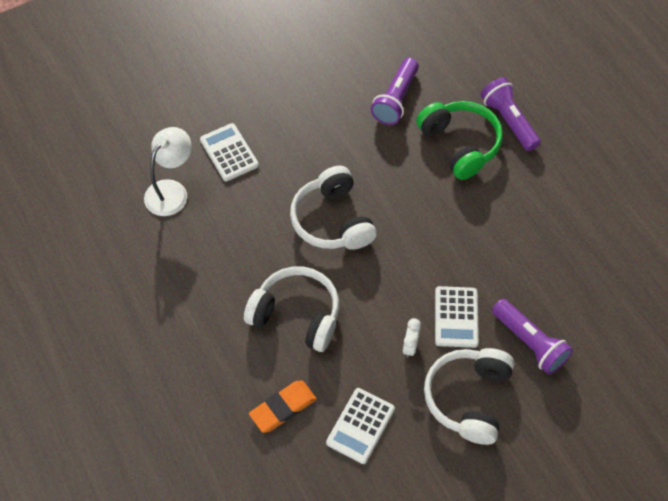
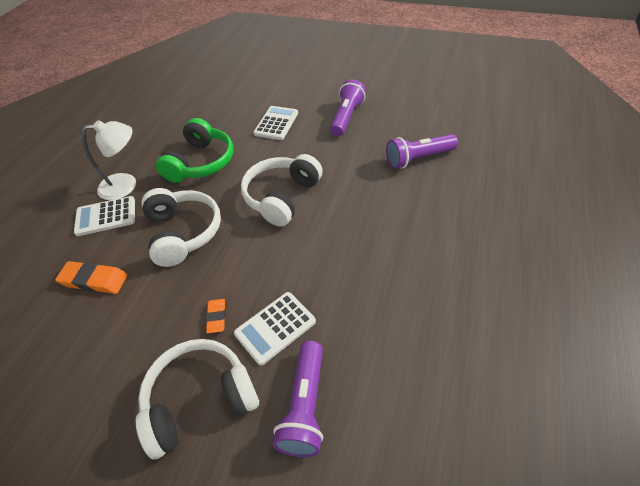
camera: 50 degrees right, 10 degrees down
(171, 191) = (221, 122): white lamp -> white lamp (126, 185)
(360, 426) = (111, 339): white calculator -> white calculator (106, 216)
(410, 346) = (216, 317): white clock -> orange eraser
(460, 144) = (432, 214): green headphones -> green headphones (201, 162)
(508, 121) = (495, 225): purple flashlight -> purple flashlight (346, 117)

